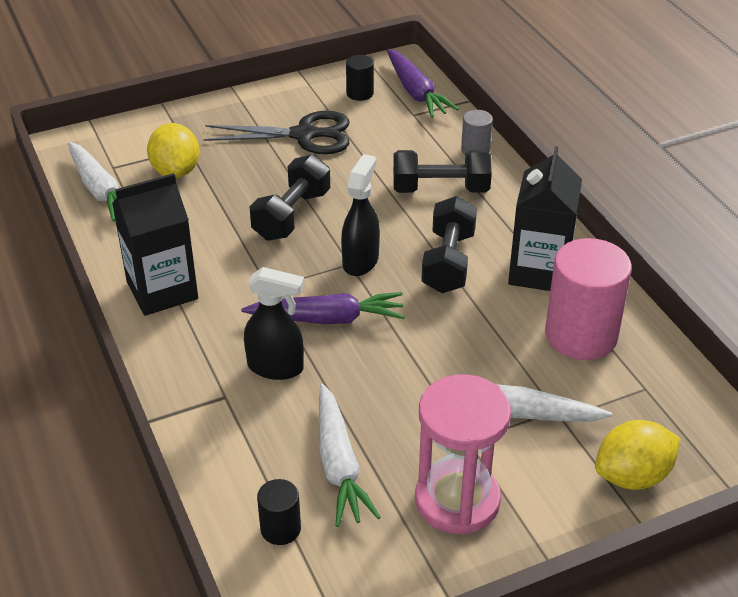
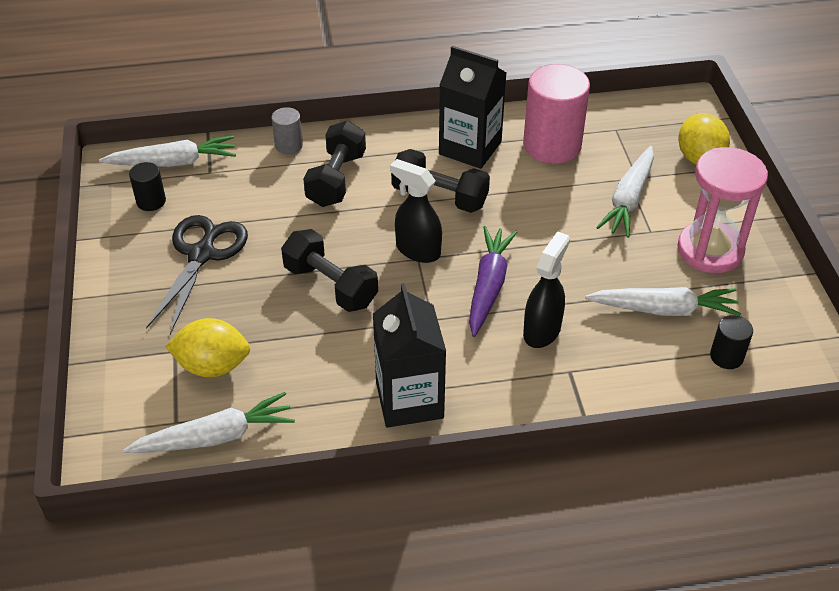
camera: 75 degrees left, 5 degrees up
(416, 92) = (173, 162): purple carrot -> white carrot

